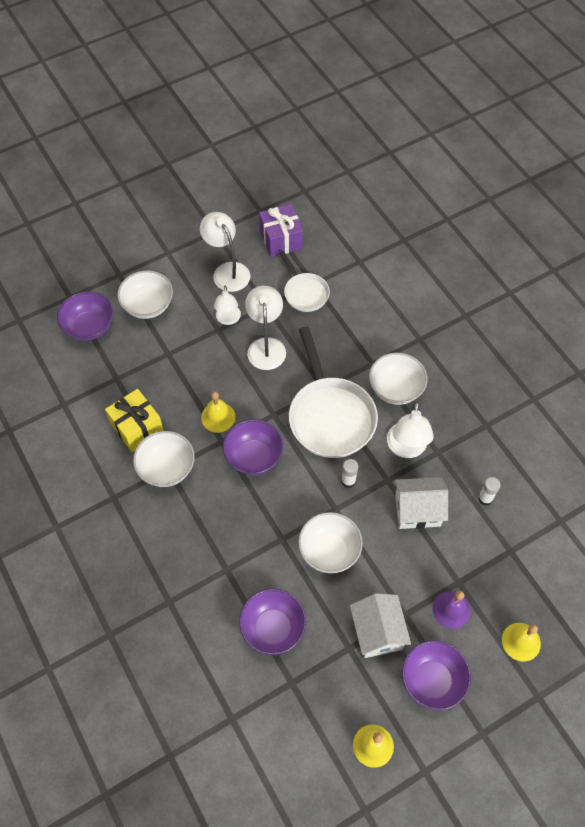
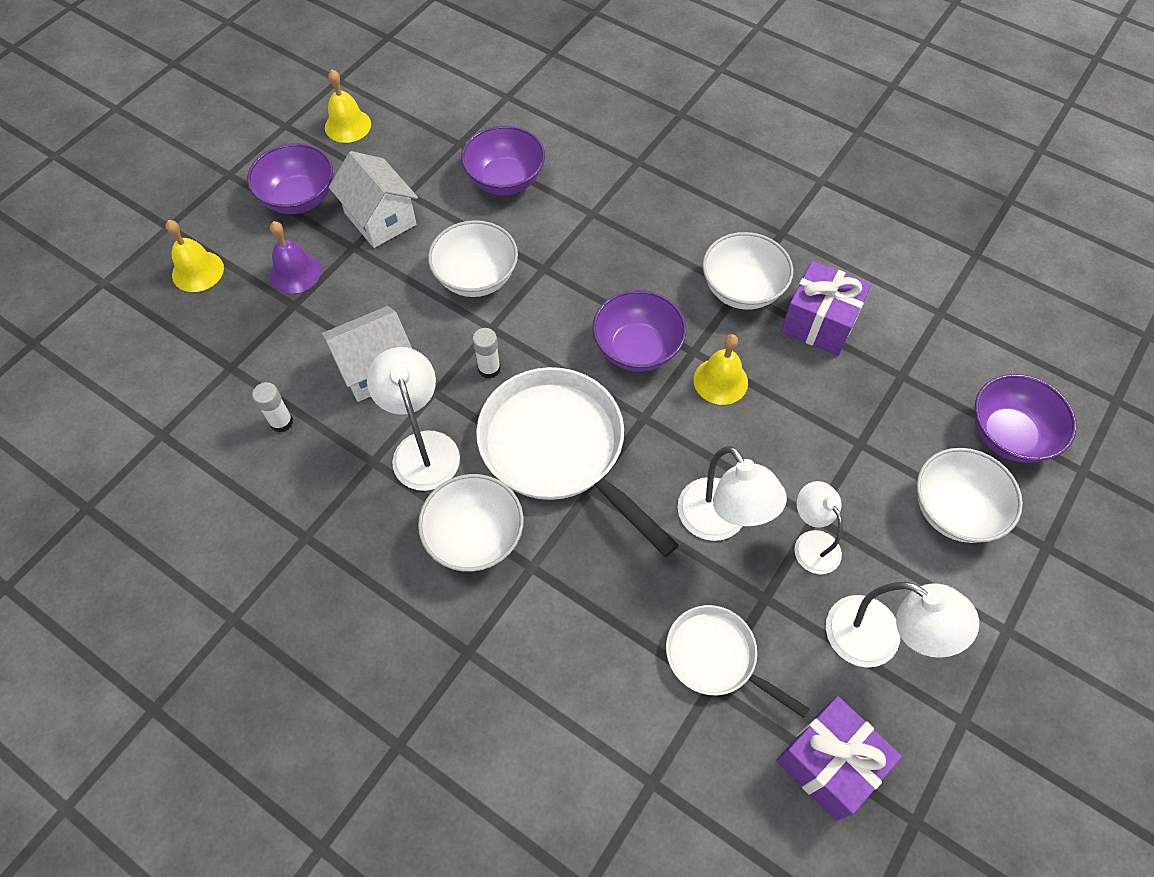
camera: 155 degrees right, 0 degrees up
(137, 427) = (819, 322): yellow gift -> purple gift

